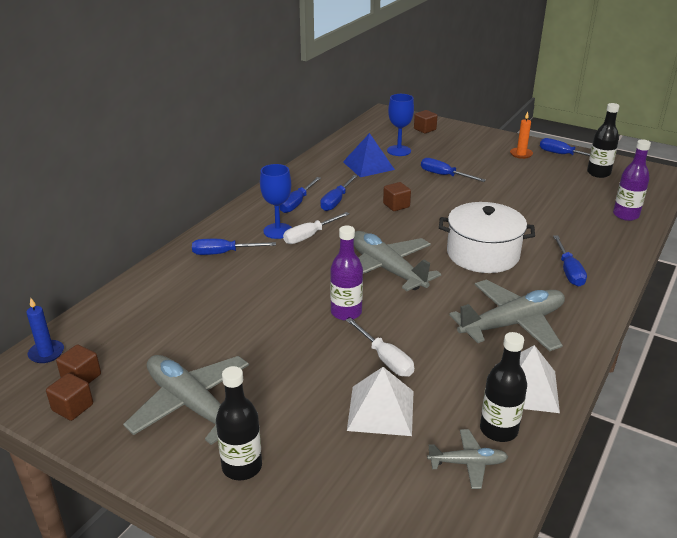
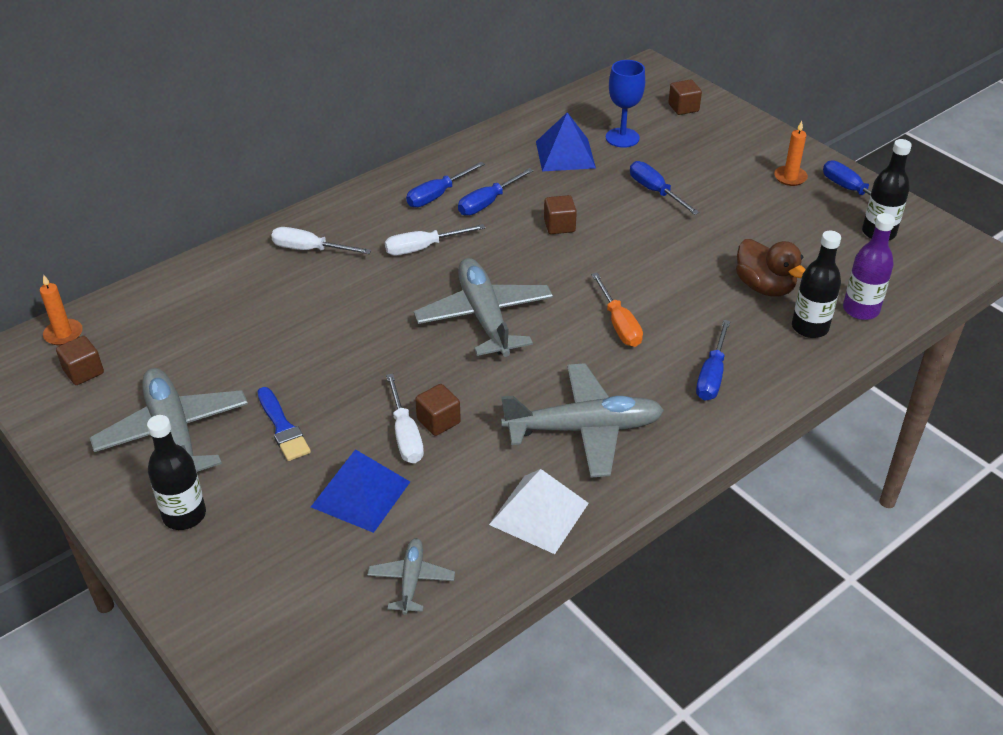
camera: 20 degrees right, 10 degrees up
(46, 353) = (63, 334): blue candle -> orange candle
(73, 407) = (60, 404): brown cube -> brown cube (438, 421)
(224, 253) = (310, 250): blue screwdriver -> white screwdriver
(278, 231) = (390, 232): blue goblet -> none
(283, 378) = (283, 427): none -> blue brush
(346, 312) = (400, 364): purple bottle -> none
(381, 410) = (360, 494): white pyramid -> blue pyramid
(468, 463) = (411, 580): grey plane -> grey plane turned 105 degrees counterclockwise
(482, 254) = (619, 324): white pot -> orange screwdriver
(498, 430) = (471, 553): black bottle -> black bottle (810, 327)
(557, 214) = (764, 287): none -> brown duck

